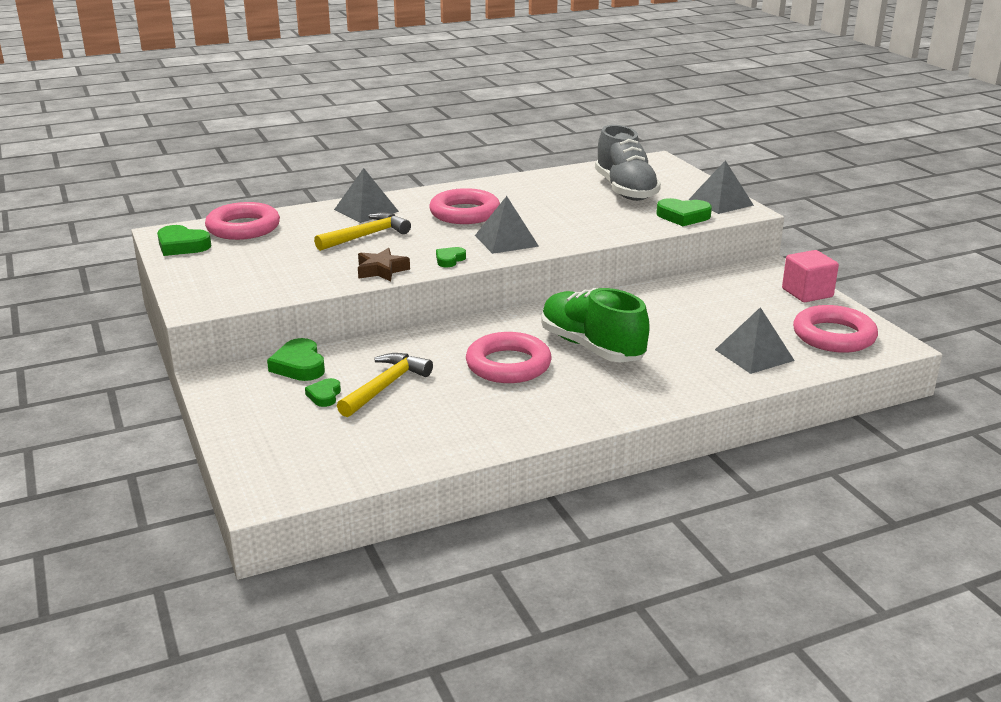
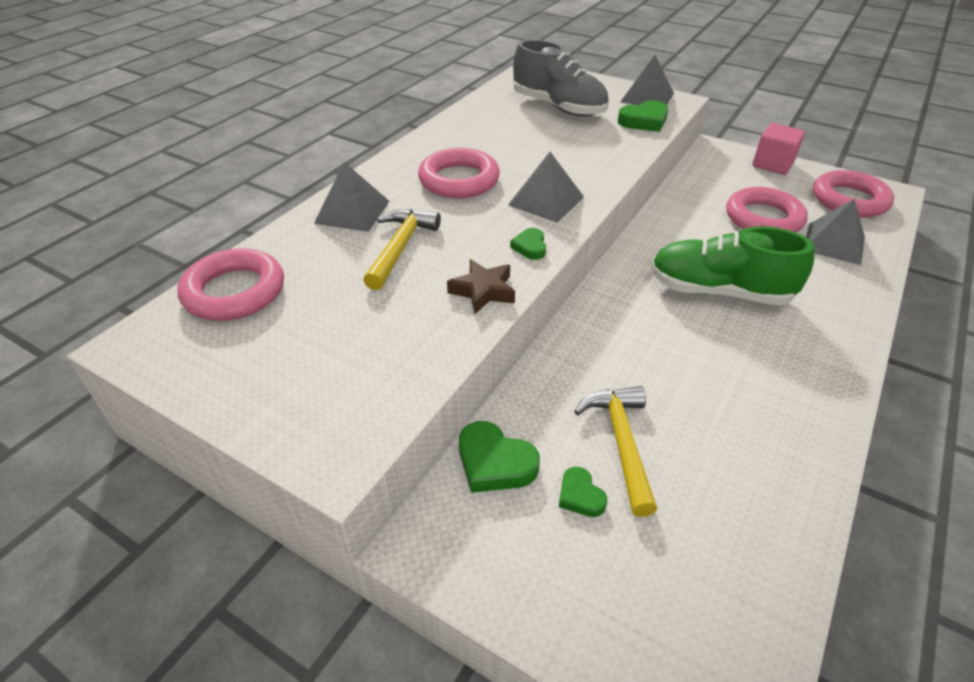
camera: 35 degrees left, 15 degrees up
(182, 246) = (183, 356): green heart -> none
(508, 365) = (686, 349): pink ring -> pink ring (763, 218)

